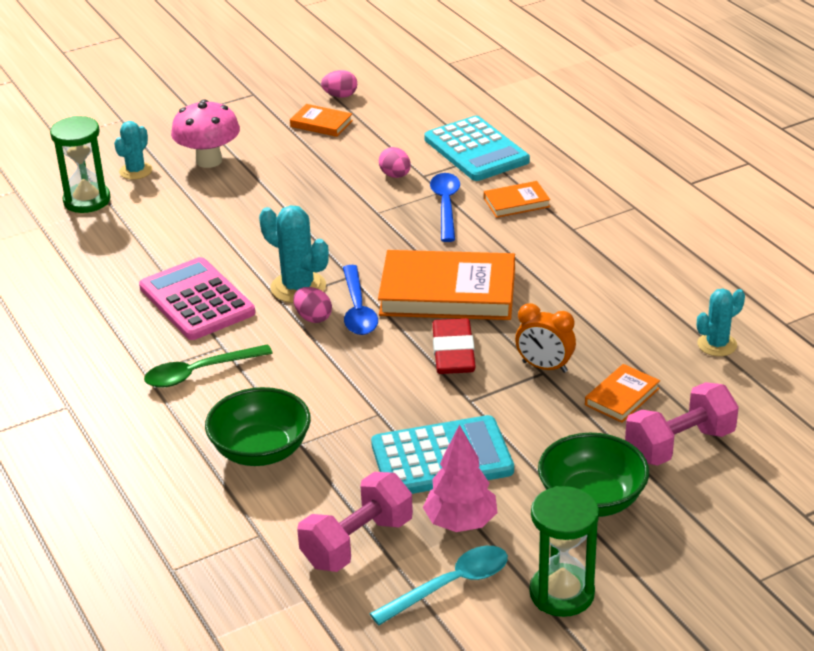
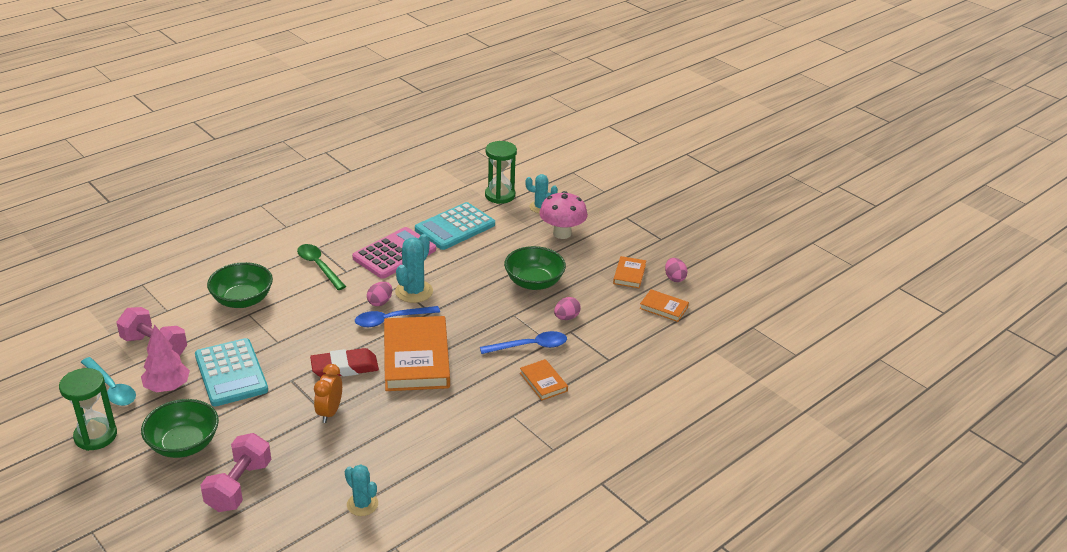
camera: 75 degrees right, 0 degrees up
(312, 191) = (534, 282): none -> green bowl
(476, 150) = (616, 354): turquoise calculator -> turquoise calculator (455, 227)
(622, 397) = (295, 453): orange book -> orange book (663, 308)
(679, 445) = (239, 486): pink dumbbell -> pink dumbbell turned 60 degrees clockwise

